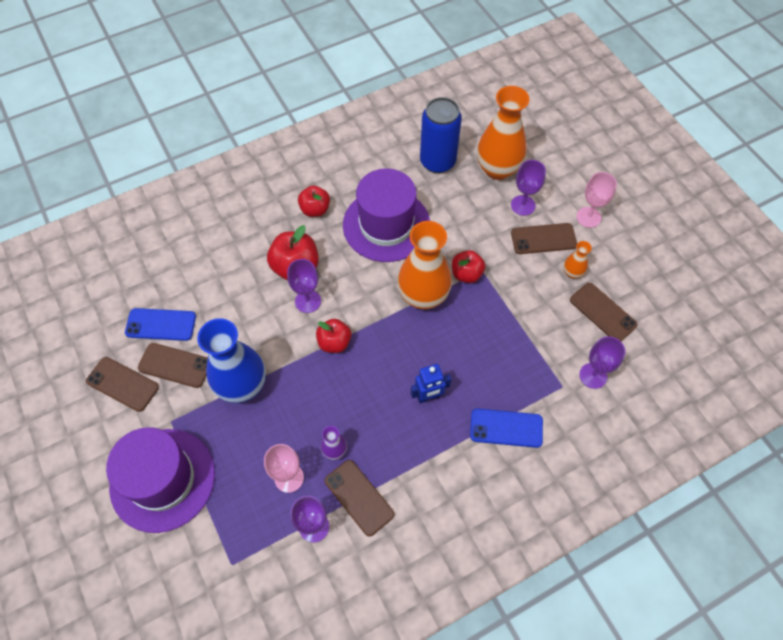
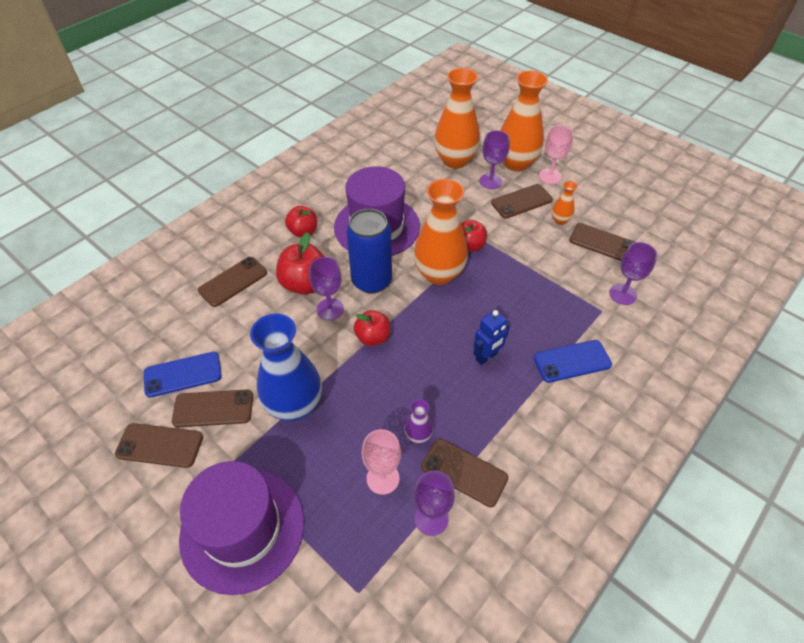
camera: 20 degrees left, 10 degrees down
(233, 245) = (233, 281): none -> brown phone
(437, 161) = (400, 167): blue can -> blue can (371, 281)
(560, 190) = (516, 163): none -> orange vase

